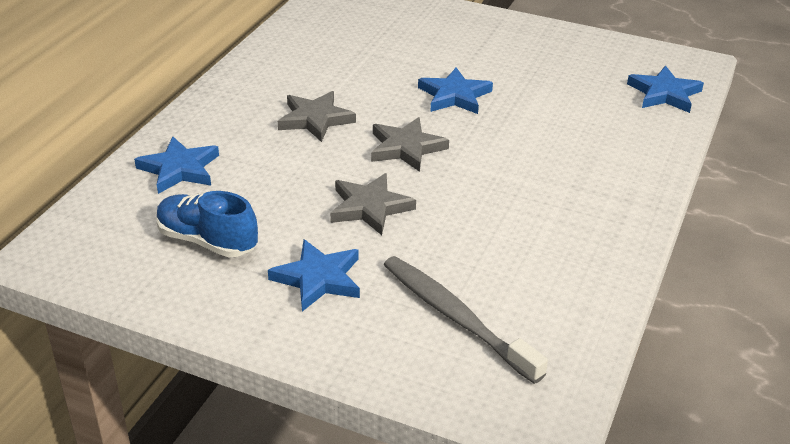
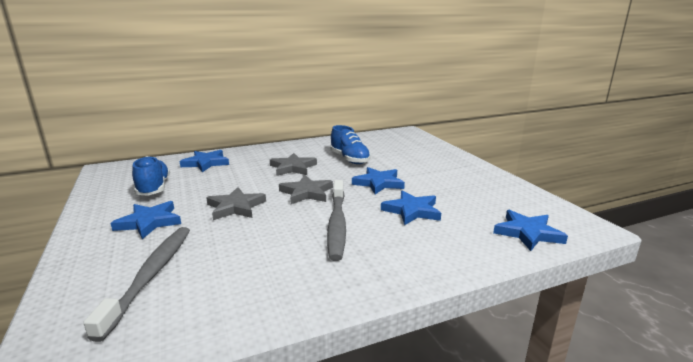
camera: 45 degrees right, 15 degrees down
(357, 73) = (349, 159): none -> blue shoe
(508, 170) = (337, 224): none -> grey toothbrush
(544, 117) = (412, 211): none -> blue star

